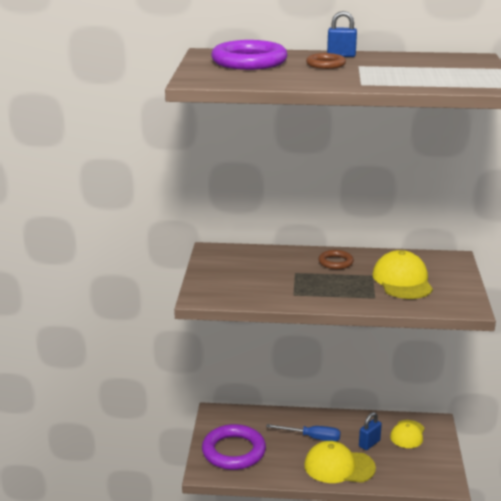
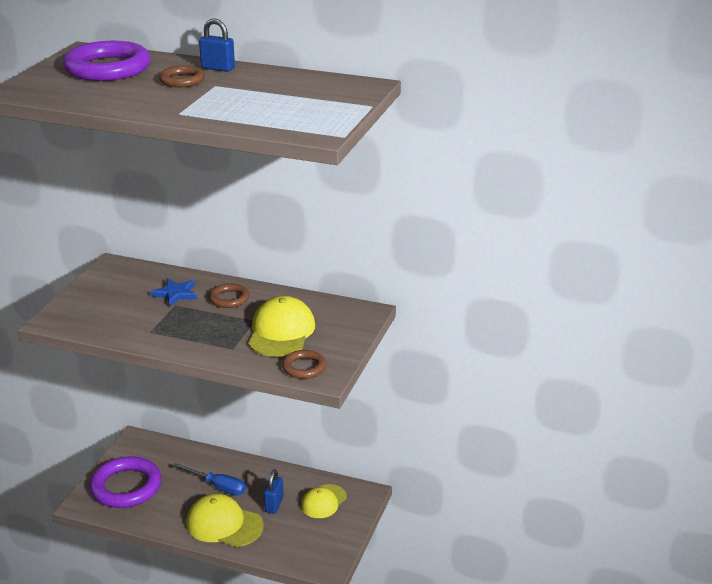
camera: 15 degrees right, 5 degrees up
(287, 264) = (175, 294): none -> blue star
(369, 443) = (274, 504): blue padlock -> blue padlock turned 45 degrees counterclockwise
(446, 303) = (304, 367): none -> brown ring

